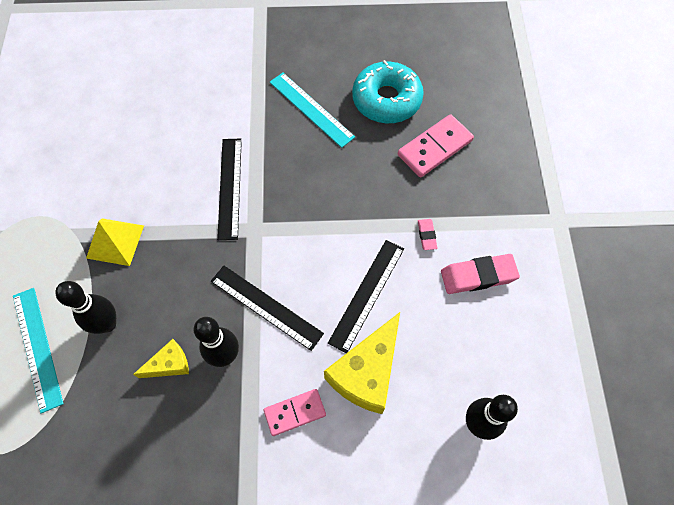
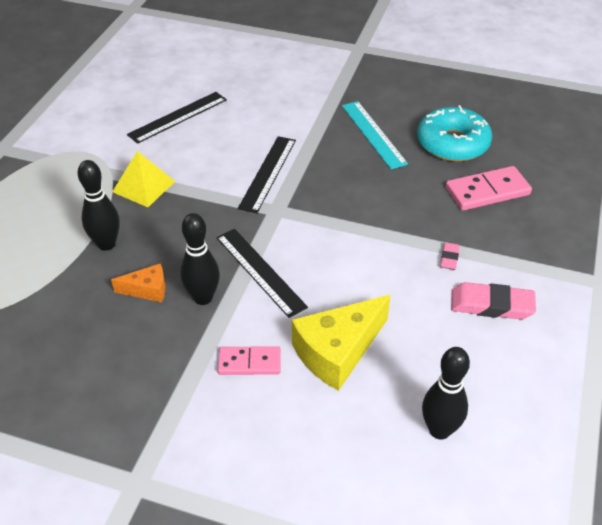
camera: 20 degrees right, 20 degrees down
(37, 348) = (37, 244): turquoise ruler -> none
(169, 364) = (147, 290): yellow cheese -> orange cheese
(367, 294) = (366, 288): black ruler -> black ruler (178, 117)

